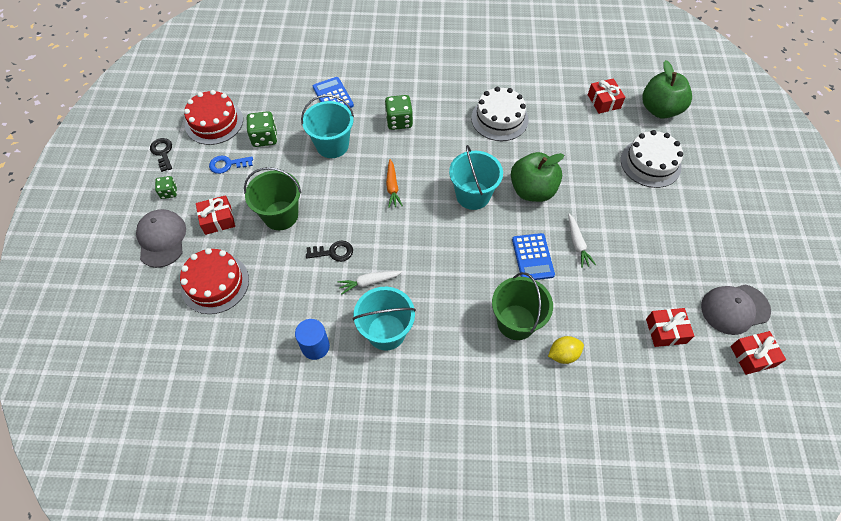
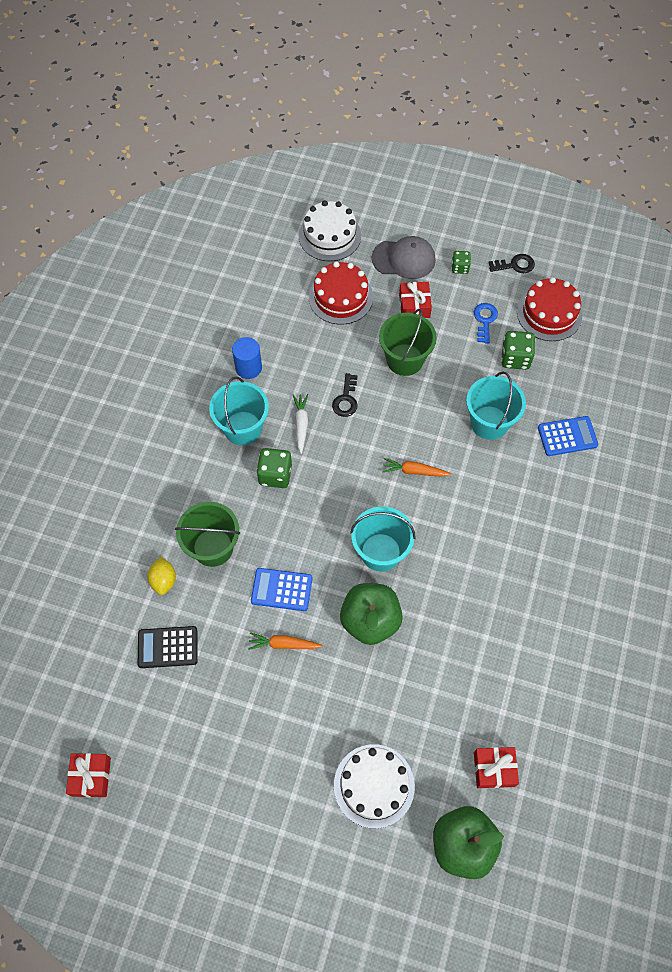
camera: 105 degrees right, 5 degrees up
(399, 121) = (511, 500): green dice -> green dice (275, 475)
(499, 119) = (491, 619): white cake -> white cake (329, 235)
(577, 244) = (284, 644): white carrot -> orange carrot
(620, 331) = (168, 647): none -> black calculator
(666, 331) = (151, 695): red gift -> none
(734, 309) = (148, 787): grey cap -> none

